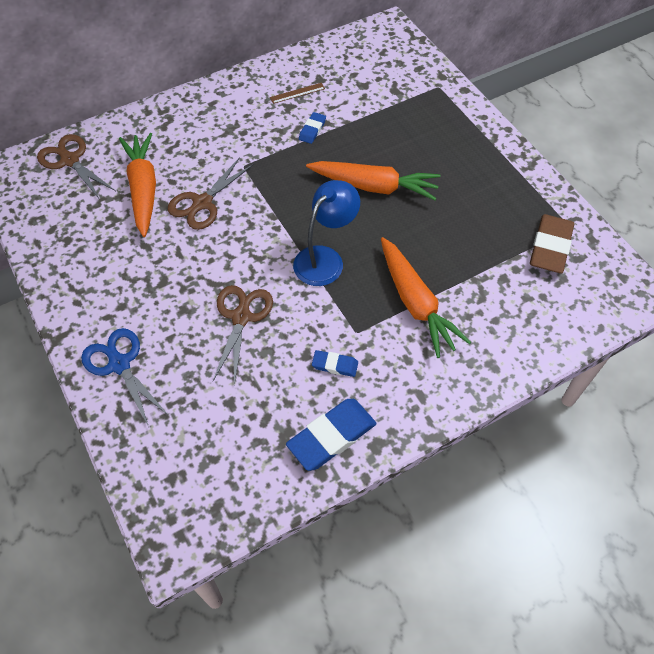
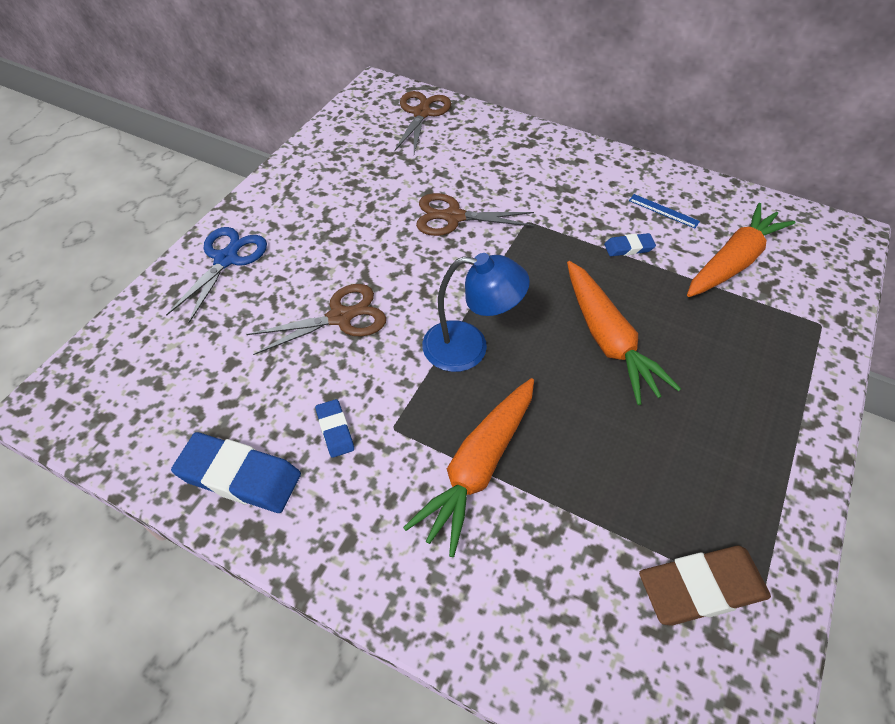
camera: 55 degrees right, 5 degrees down
(143, 189) = (433, 171): orange carrot -> orange carrot (733, 261)
(297, 93) = (663, 211): brown ruler -> blue ruler

